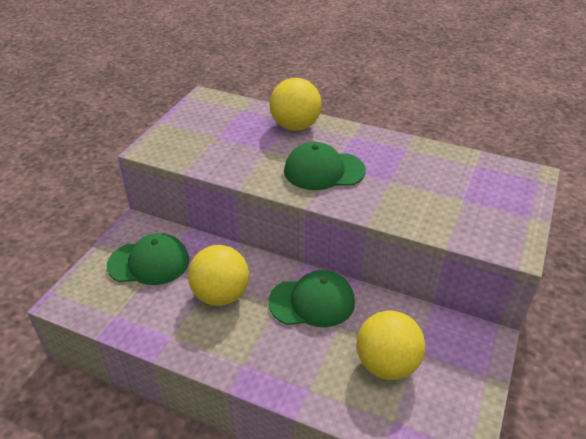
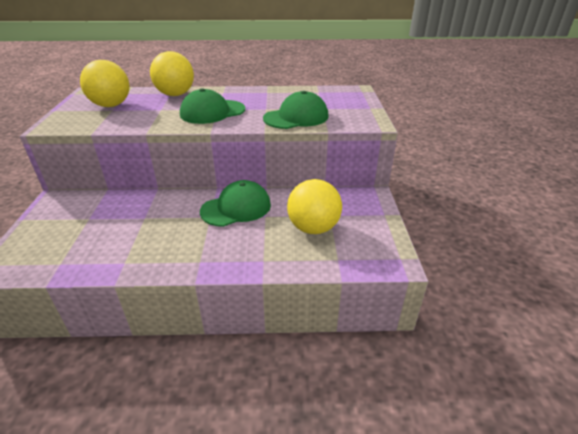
camera: 25 degrees left, 5 degrees down
(149, 262) = (78, 220): green cap -> green cap (296, 117)
(221, 295) = (157, 223): yellow ball -> yellow ball (111, 105)

